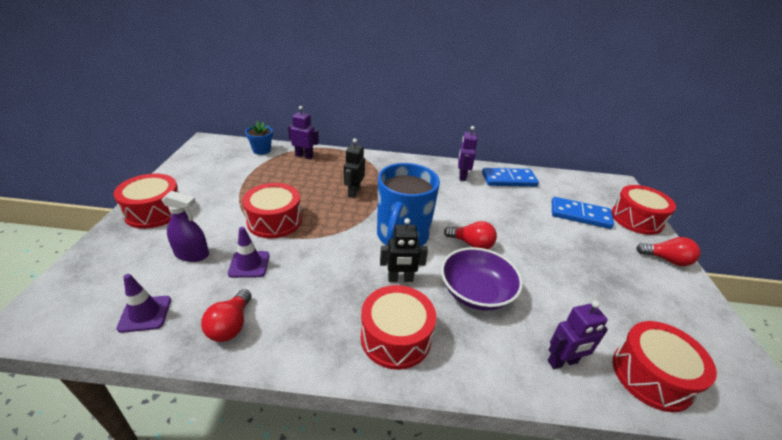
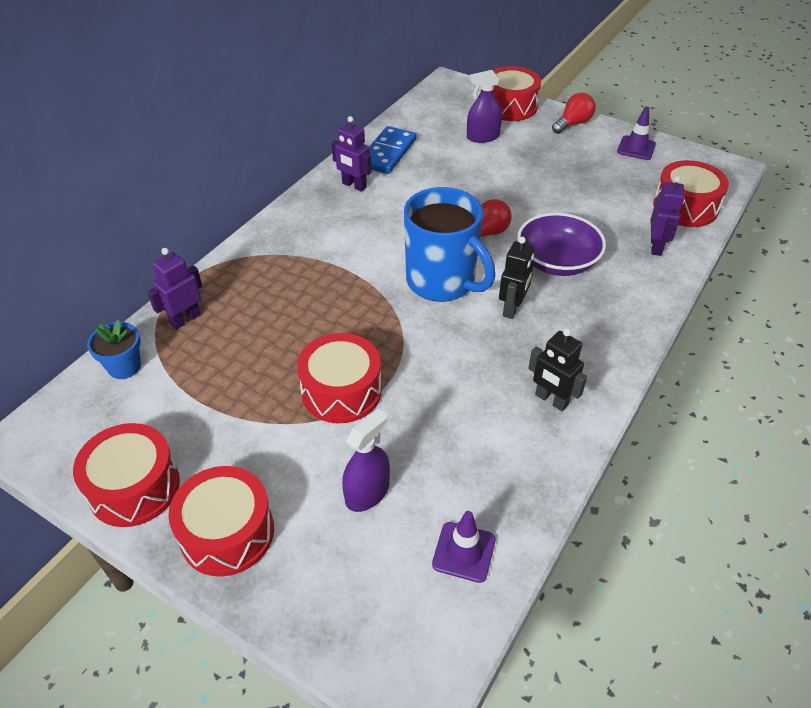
camera: 60 degrees left, 10 degrees up
(231, 325) = (519, 468): red light bulb -> none
(249, 264) = (421, 434): purple traffic cone -> purple traffic cone (636, 148)
(354, 192) = (324, 294): black robot -> black robot (551, 400)
(396, 337) = (589, 340): red drum -> red drum (134, 487)
(580, 215) = (483, 137): blue domino -> purple spray bottle

